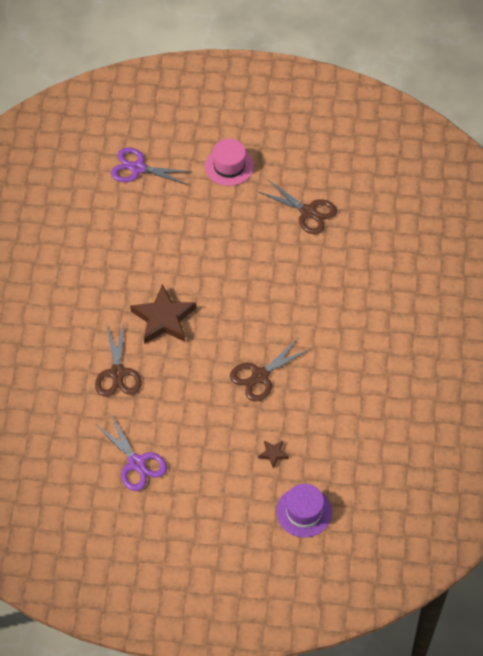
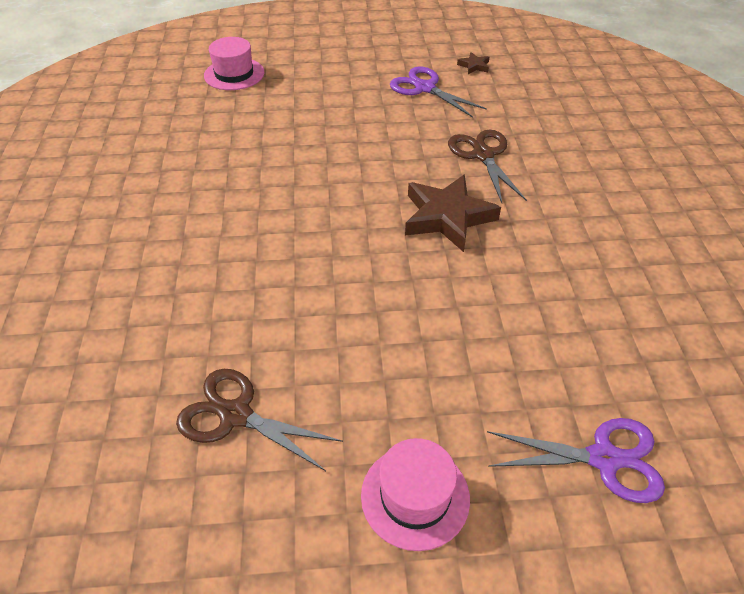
camera: 170 degrees right, 10 degrees down
(260, 376) = (296, 173): brown scissors -> none
(273, 454) = (271, 109): brown star -> brown star (474, 66)
(304, 512) = (234, 74): purple hat -> pink hat

